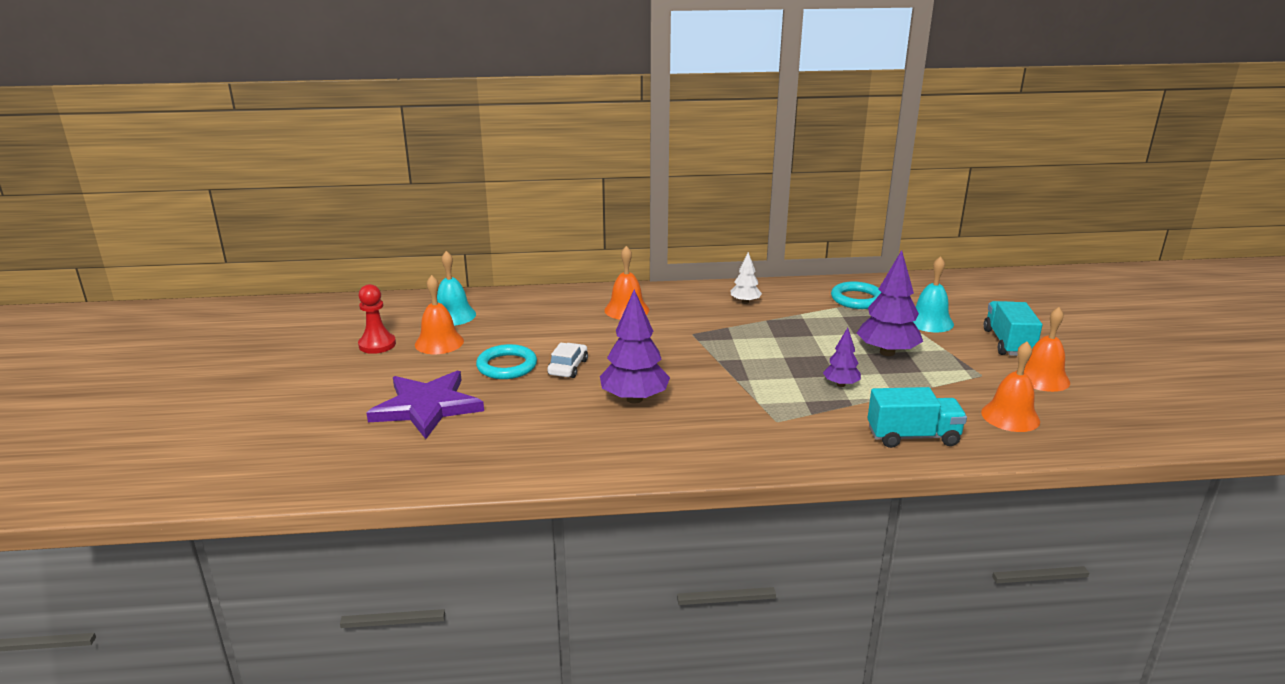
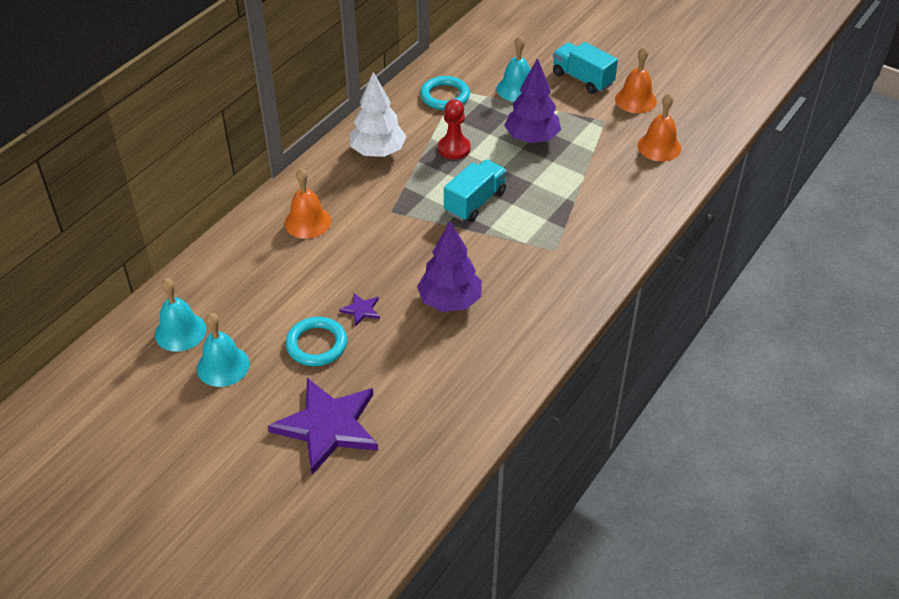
camera: 50 degrees left, 20 degrees up
(377, 345) = (175, 409): red pawn -> red pawn (454, 148)
(439, 342) = (223, 366): orange bell -> turquoise bell
(568, 367) = (361, 310): white car -> purple star
(745, 302) = (378, 152): white tree -> white tree, size x1.82
(840, 384) = (546, 189): purple tree -> none
(913, 436) = (636, 203): turquoise truck -> turquoise truck (475, 202)

